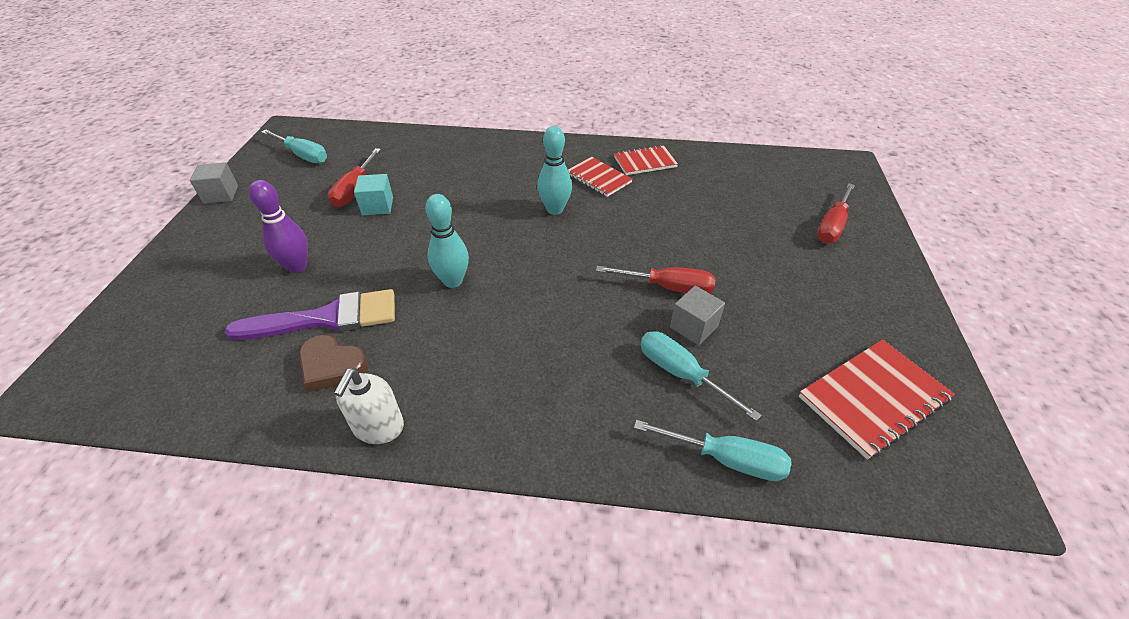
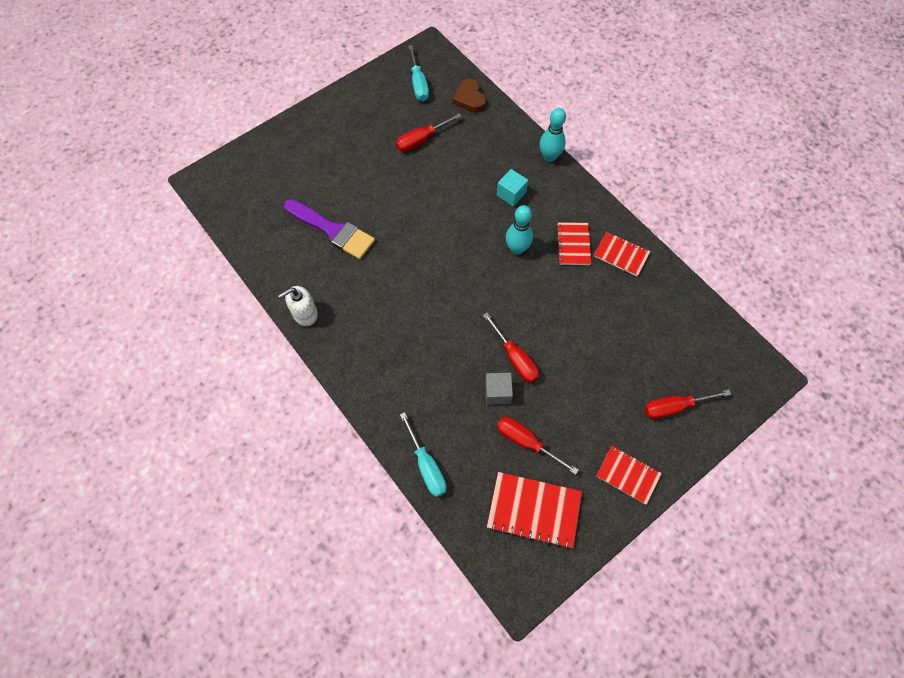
camera: 45 degrees right, 20 degrees up
(221, 194) = (351, 89): grey cube -> none
(297, 266) = (346, 181): purple bowling pin -> none
(332, 366) = (313, 263): brown heart -> brown heart (469, 99)
(377, 206) = (422, 165): turquoise cube -> turquoise cube (511, 194)
(453, 281) = (410, 256): turquoise bowling pin -> turquoise bowling pin (549, 157)
(682, 374) = (458, 410): turquoise screwdriver -> none
(778, 345) = (526, 442): none -> red screwdriver
(884, 299) = (627, 475): none -> red notebook

